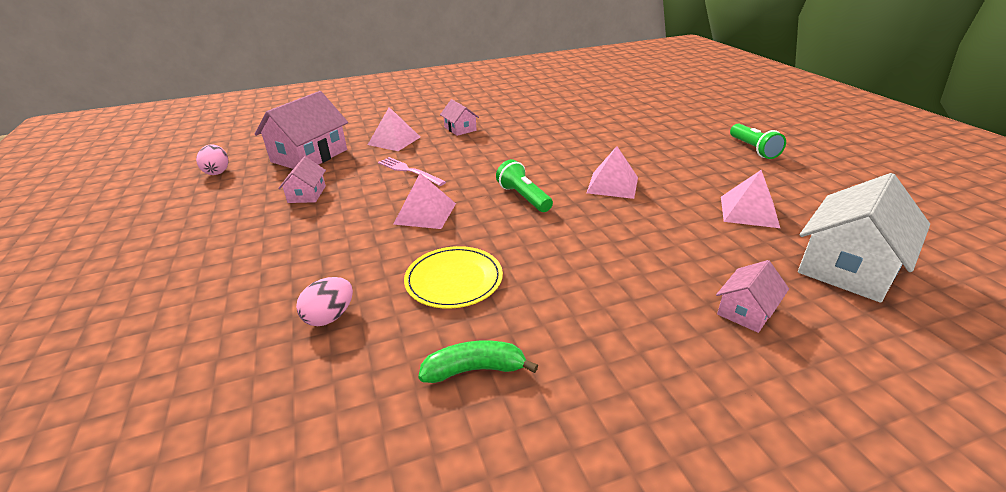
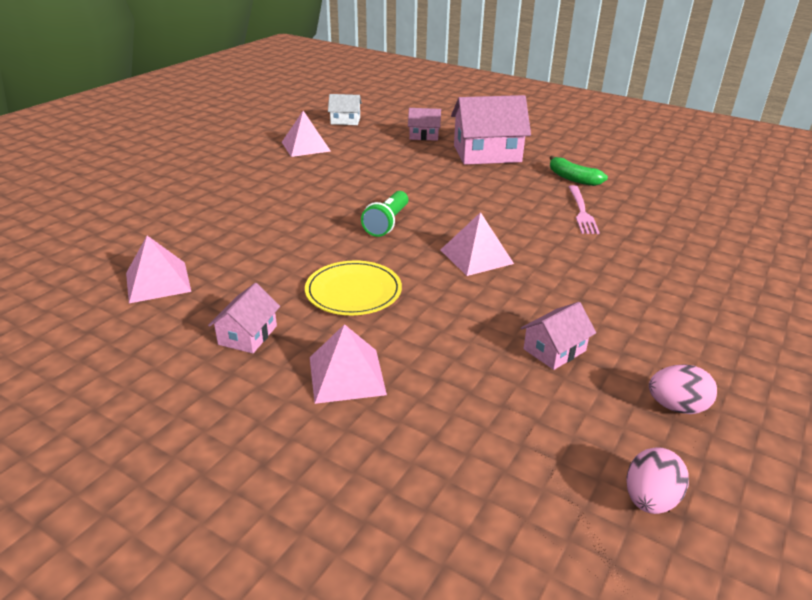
camera: 130 degrees left, 0 degrees up
(309, 156) = (484, 431): pink house -> pink house (487, 153)
(330, 317) = (626, 232): pink egg -> pink egg (676, 407)
(409, 171) = (416, 309): pink fork -> pink fork (581, 211)
(454, 280) = (528, 209): yellow plate -> yellow plate (353, 291)
(612, 185) = (315, 194): pink pyramid -> pink pyramid (158, 282)
(753, 149) = (175, 157): green flashlight -> none
(848, 266) = (345, 121): white house -> white house, size x0.51

